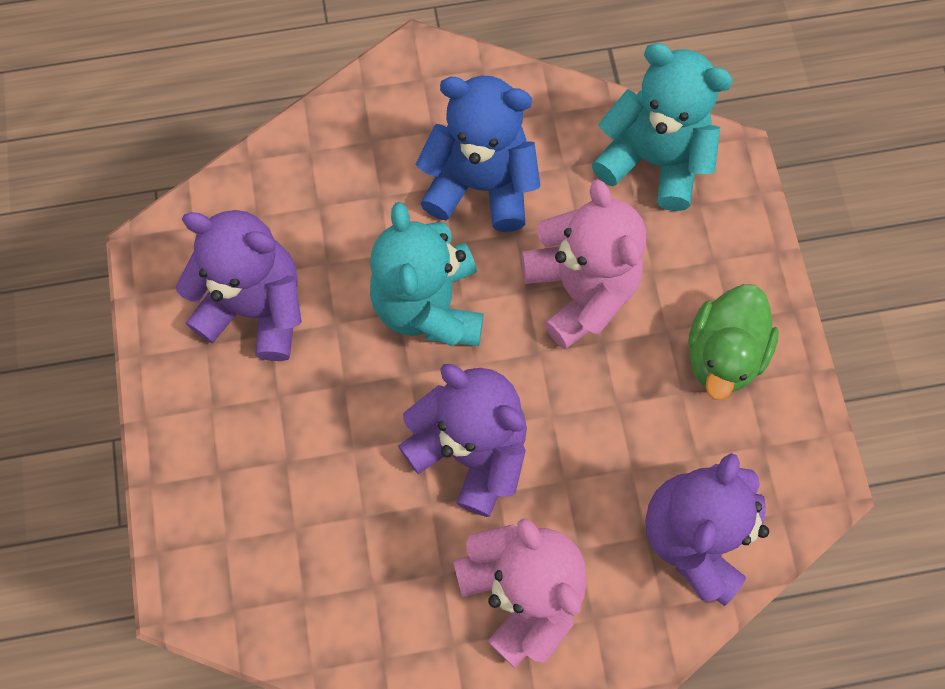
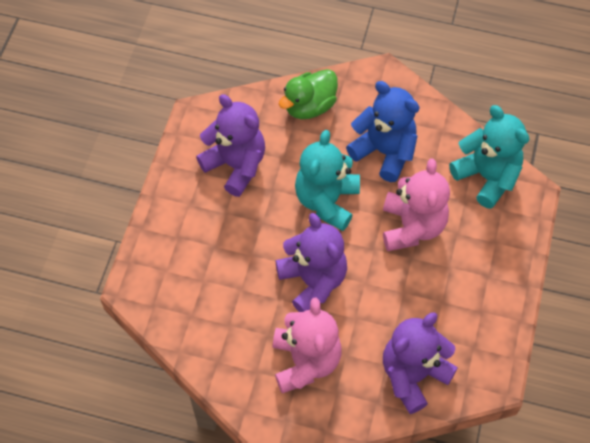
camera: 25 degrees right, 10 degrees down
(722, 354) = (475, 291): green duck -> green duck (309, 106)

